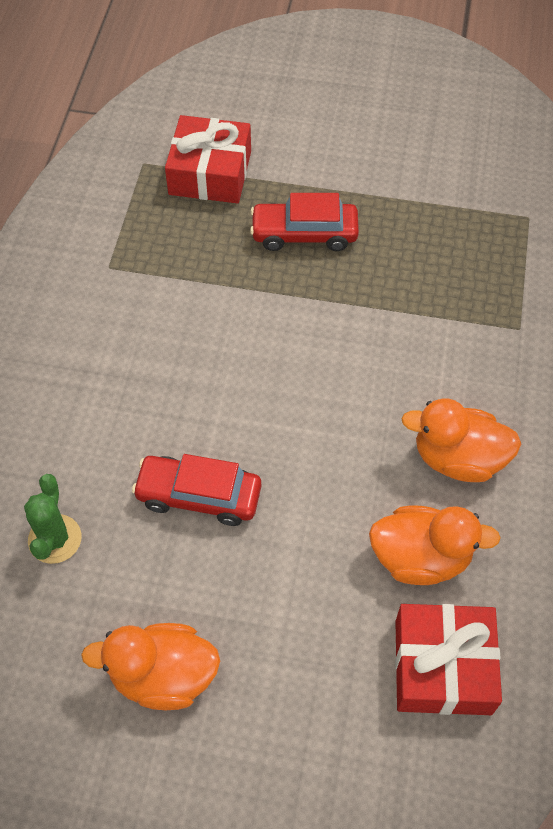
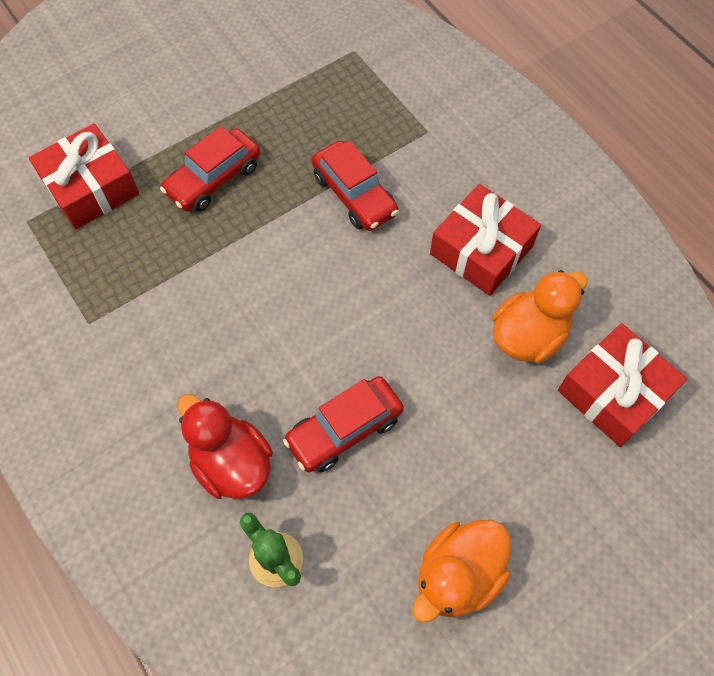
camera: 45 degrees left, 5 degrees up
(97, 446) = (231, 462): none -> red duck
(400, 330) = (354, 194): none -> red car
(458, 458) = (481, 250): orange duck -> red gift

